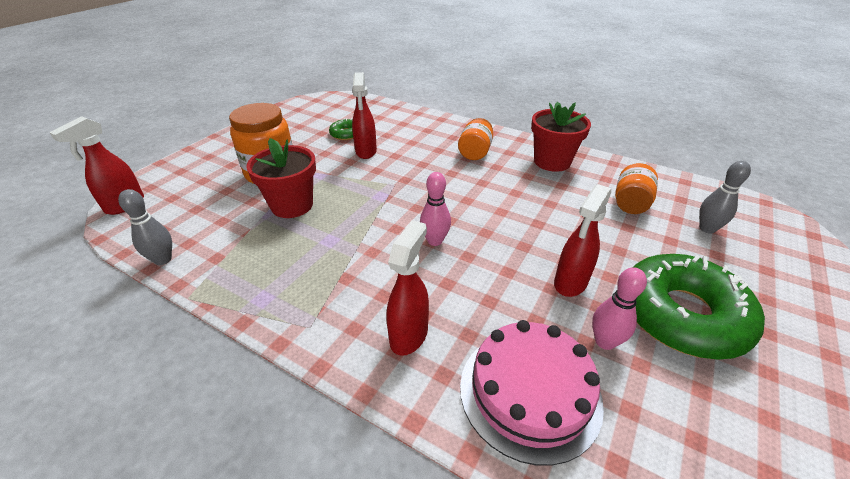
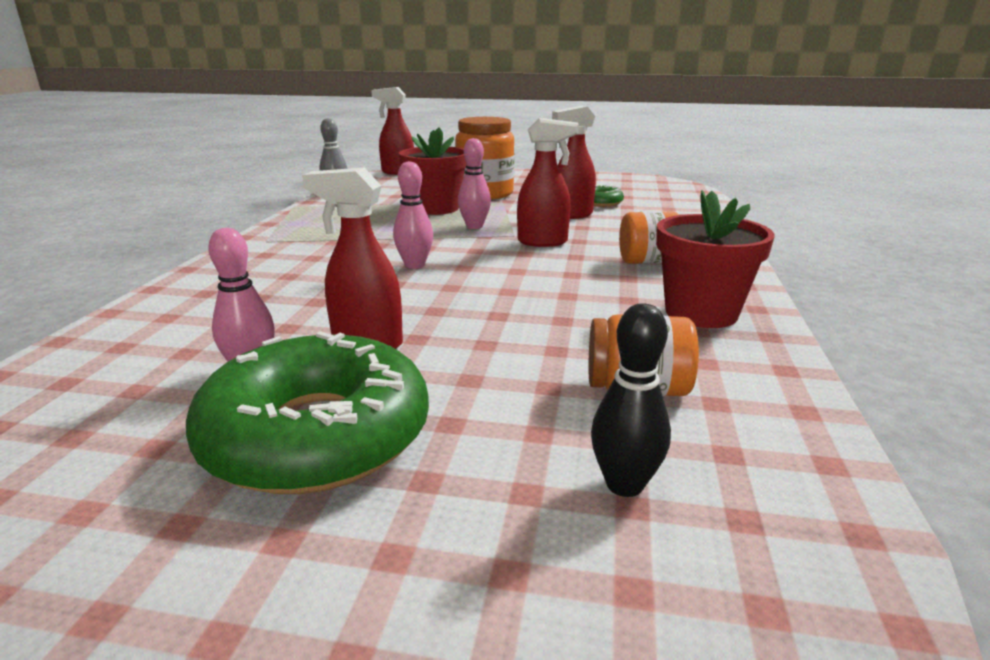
camera: 70 degrees right, 15 degrees down
(360, 197) = (474, 226): none -> pink bowling pin
(409, 334) = (258, 273): red spray bottle -> red spray bottle (543, 242)
(530, 392) = (174, 331): pink cake -> none
(707, 229) = (624, 484): grey bowling pin -> black bowling pin

